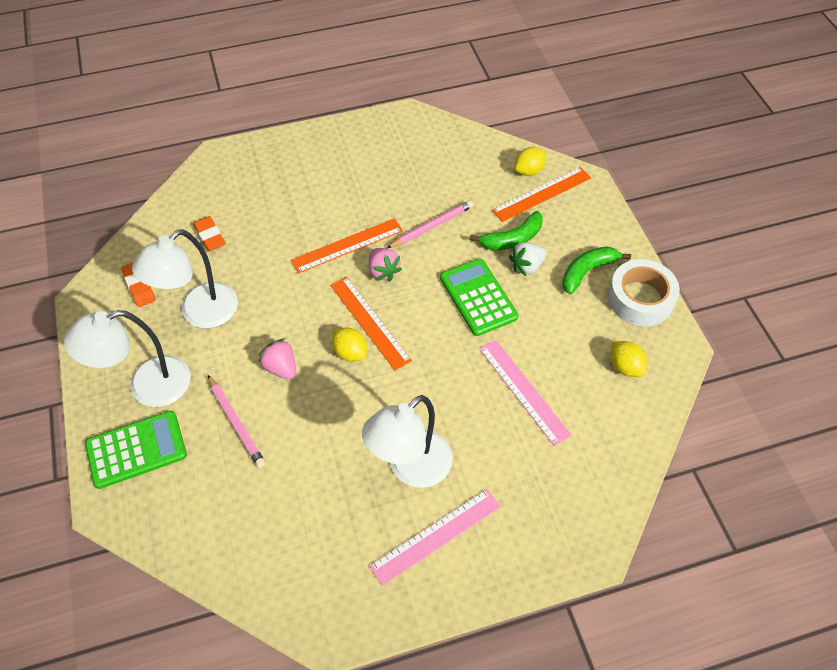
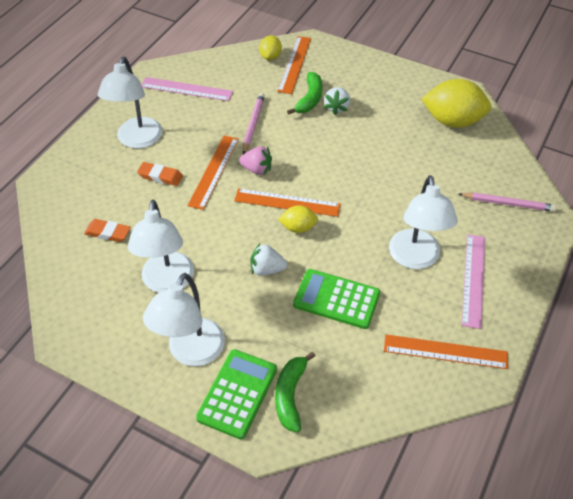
camera: 45 degrees left, 5 degrees down
(139, 286) = (97, 300): orange eraser -> orange eraser (160, 176)
(236, 423) = (282, 322): pink pencil -> pink pencil (508, 204)
(281, 367) = (267, 269): pink strawberry -> white strawberry
(323, 171) = (137, 140): none -> white lamp
(325, 575) = (445, 352): none -> orange ruler
(478, 297) = (332, 143): green calculator -> green calculator (336, 299)
(523, 391) = (420, 172): pink ruler -> pink ruler (186, 89)
(587, 271) = (372, 88): green banana -> green banana (290, 395)
(624, 367) = (452, 121): yellow lemon -> yellow lemon, size x1.94
(640, 299) = (416, 82): white tape -> none

